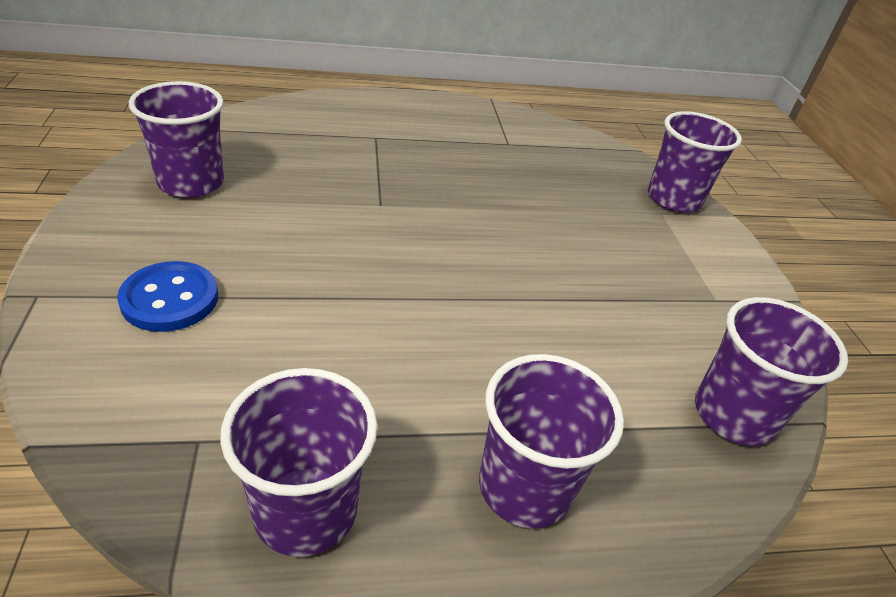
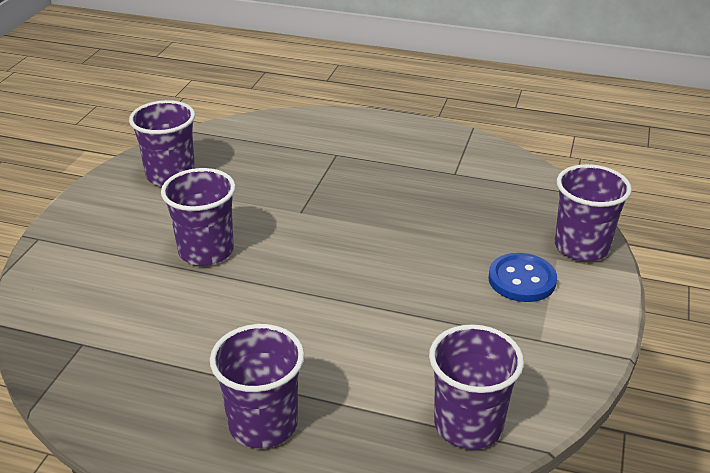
camera: 30 degrees right, 5 degrees down
(170, 299) = (112, 255): blue button -> blue button (522, 280)
(305, 510) = (119, 397): purple cup -> purple cup (206, 251)

